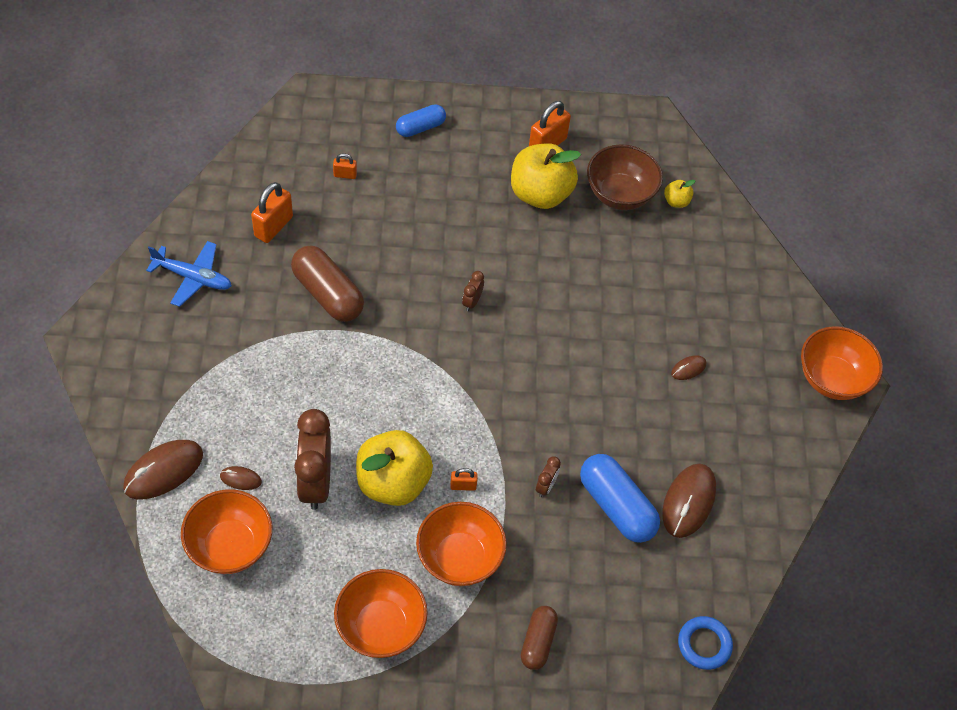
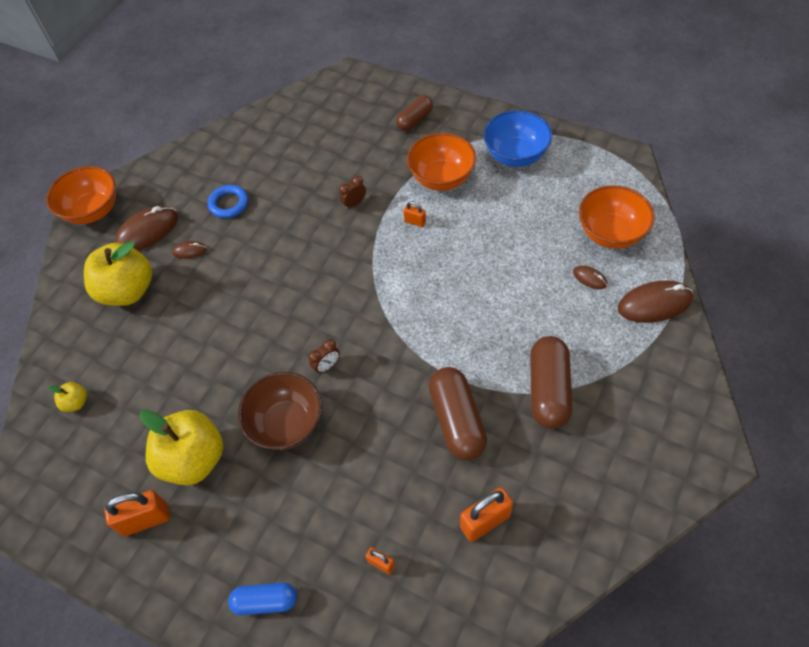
camera: 145 degrees left, 0 degrees up
(193, 277) = (588, 487): blue plane -> none
(251, 347) = (548, 390): none -> brown capsule
(316, 482) = (528, 258): brown clock -> none
(381, 626) = (515, 155): orange bowl -> blue bowl
(393, 482) = (467, 239): yellow apple -> yellow apple (128, 290)
(616, 506) = (312, 177): blue capsule -> none
(620, 194) = (120, 430): brown bowl -> brown bowl (286, 424)
(688, 502) = (261, 165): brown mouse -> brown mouse (147, 231)
(704, 644) = (312, 91): blue ring -> blue ring (229, 204)

